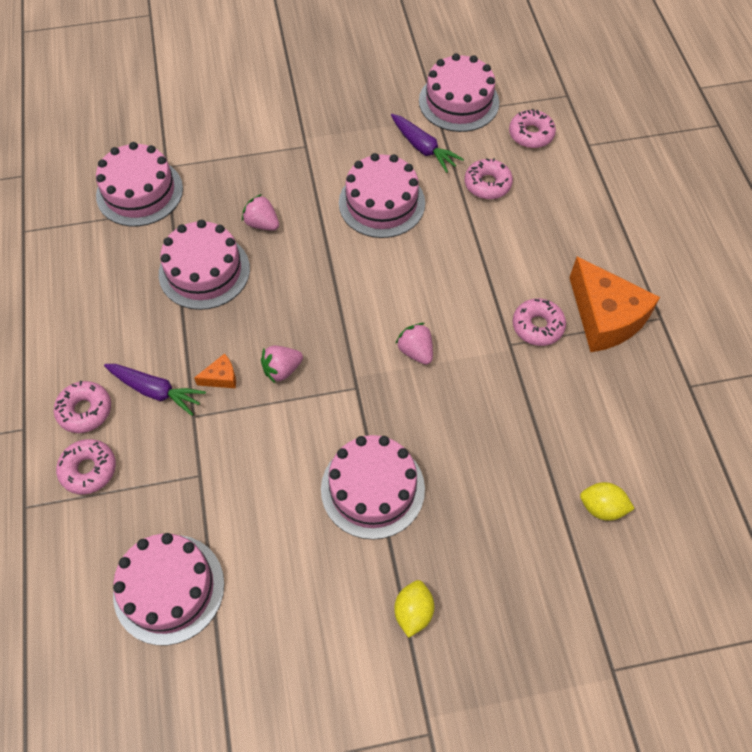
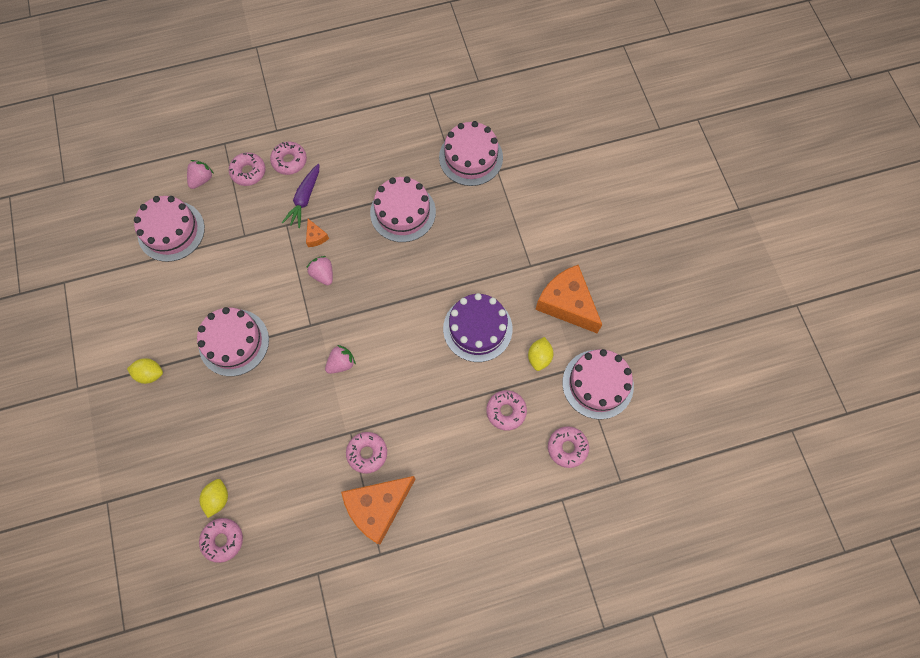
camera: 85 degrees right, 10 degrees up
(262, 224) = (449, 244): pink strawberry -> pink strawberry (202, 179)
(359, 118) = (567, 303): none -> orange cheese
(381, 203) = (477, 328): pink cake -> purple cake
(423, 148) = (539, 357): purple carrot -> yellow lemon
(657, 500) = (223, 540): none -> pink donut

